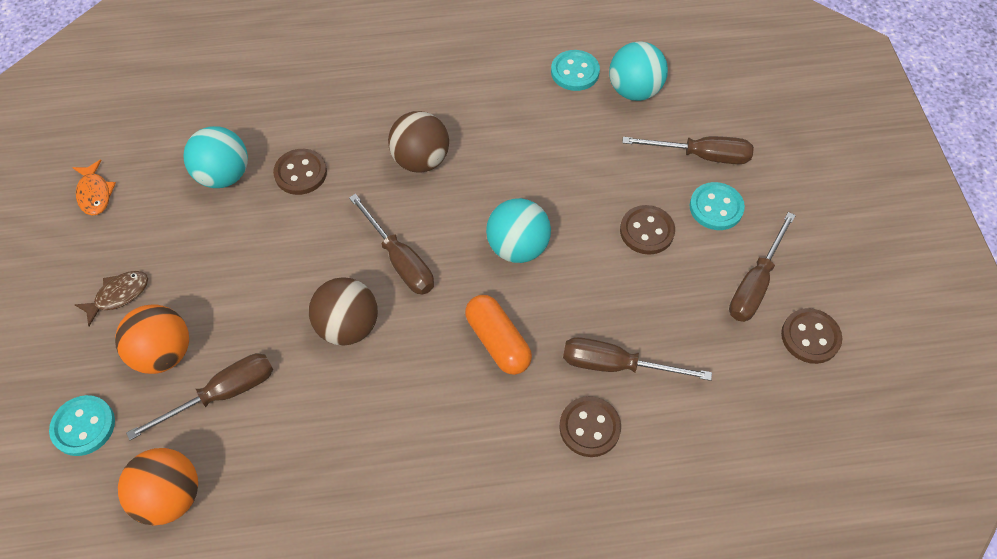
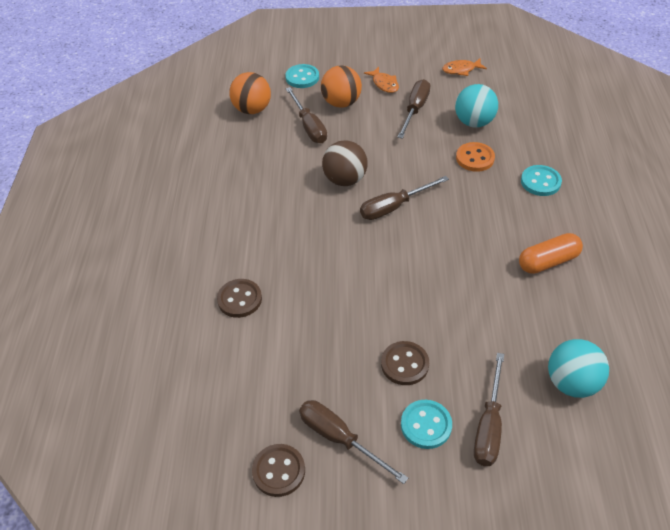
camera: 100 degrees right, 10 degrees down
(118, 295) = (384, 84): brown fish -> orange fish
(300, 173) = (475, 158): brown button -> orange button
(421, 160) = (486, 223): brown ball -> none
(498, 341) = (318, 255): orange capsule -> orange capsule (548, 261)
(517, 247) = (397, 274): turquoise ball -> none
(575, 72) = (592, 337): turquoise button -> turquoise button (540, 182)
(616, 365) = (284, 322): brown screwdriver -> brown screwdriver (415, 109)

